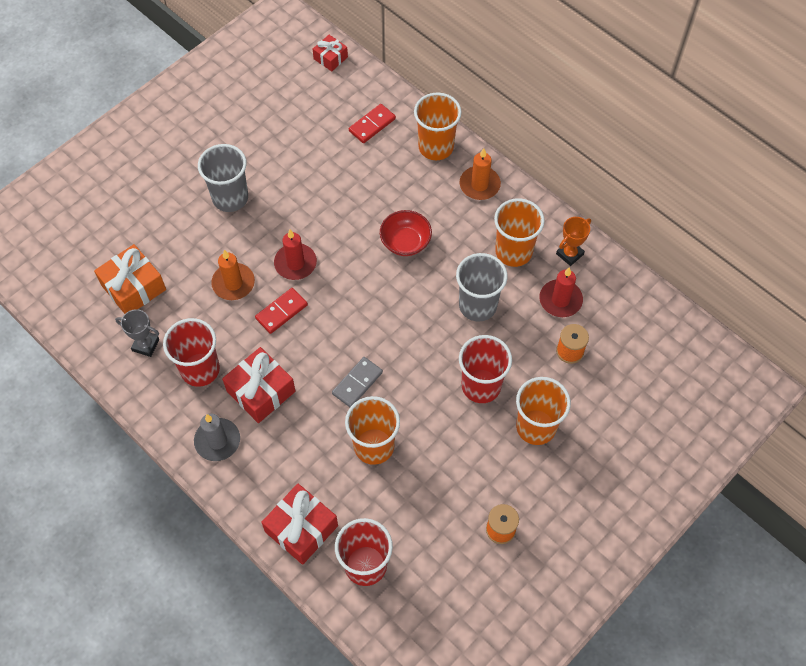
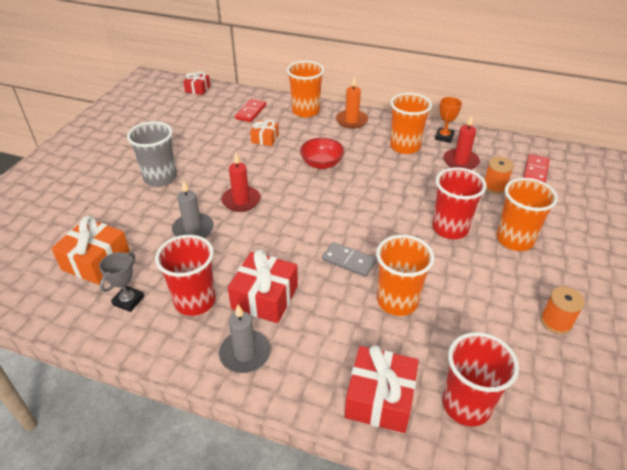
camera: 25 degrees left, 20 degrees down
(145, 345) = (128, 301): grey trophy -> grey trophy turned 60 degrees counterclockwise
(233, 283) = (193, 229): orange candle -> grey candle
(281, 312) = (248, 234): red domino -> red domino (535, 170)
(357, 383) = (349, 261): grey domino -> grey domino turned 75 degrees counterclockwise
(365, 178) = (265, 139): none -> orange gift
(477, 305) = (405, 182): grey cup -> none

